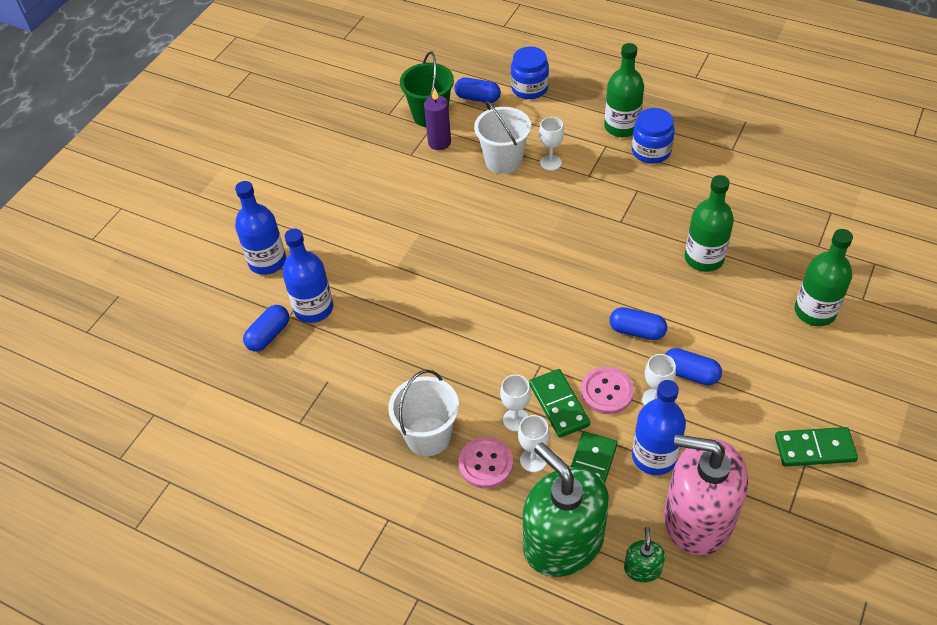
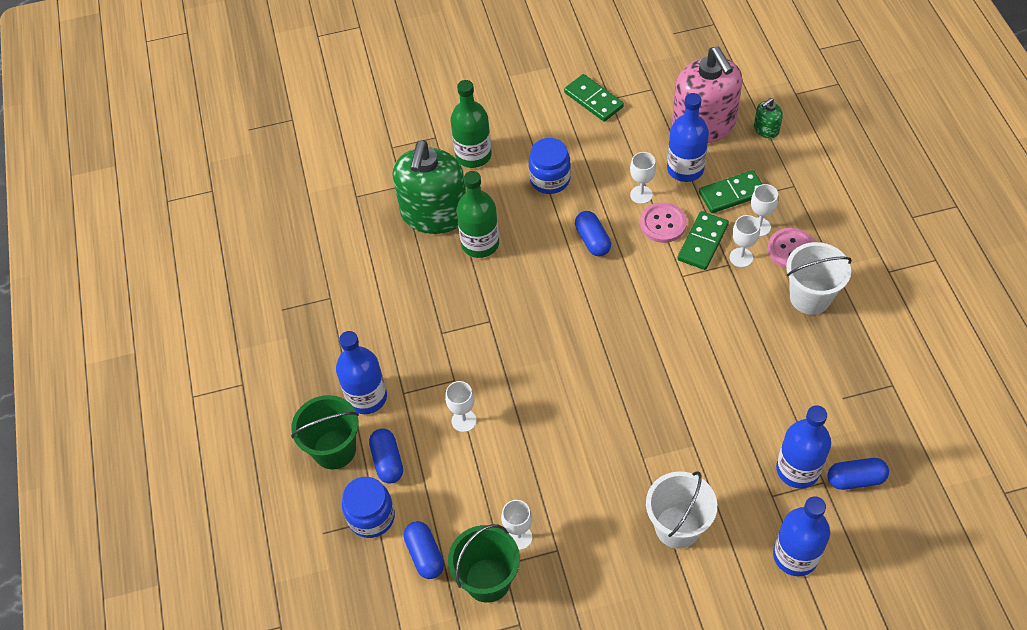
camera: 130 degrees left, 5 degrees up
(439, 142) = (519, 537): purple candle -> white goblet
(503, 160) = (494, 461): white bucket -> white bucket (677, 527)
(563, 542) = (794, 174): green soap dispenser -> green soap dispenser (434, 213)
(596, 94) = (334, 449): none -> green bucket
(621, 127) = (367, 397): green bottle -> blue bottle
(651, 151) = (382, 354): blue jar -> blue jar (550, 179)
(690, 374) = (599, 189): blue capsule -> blue capsule (388, 461)

